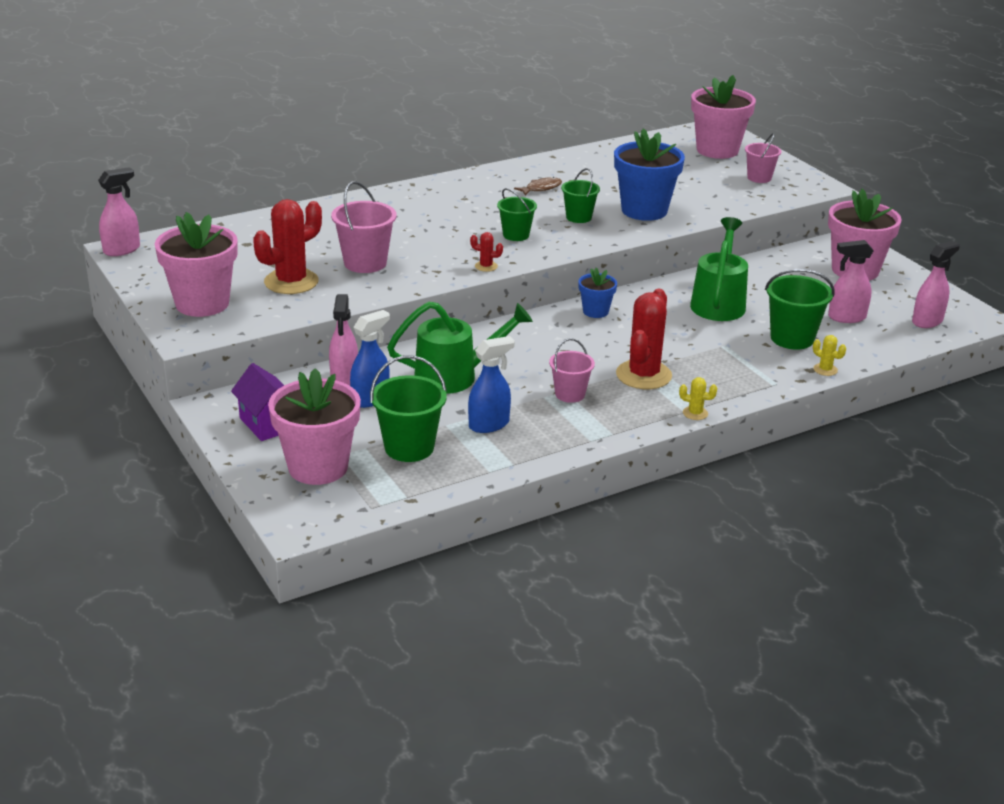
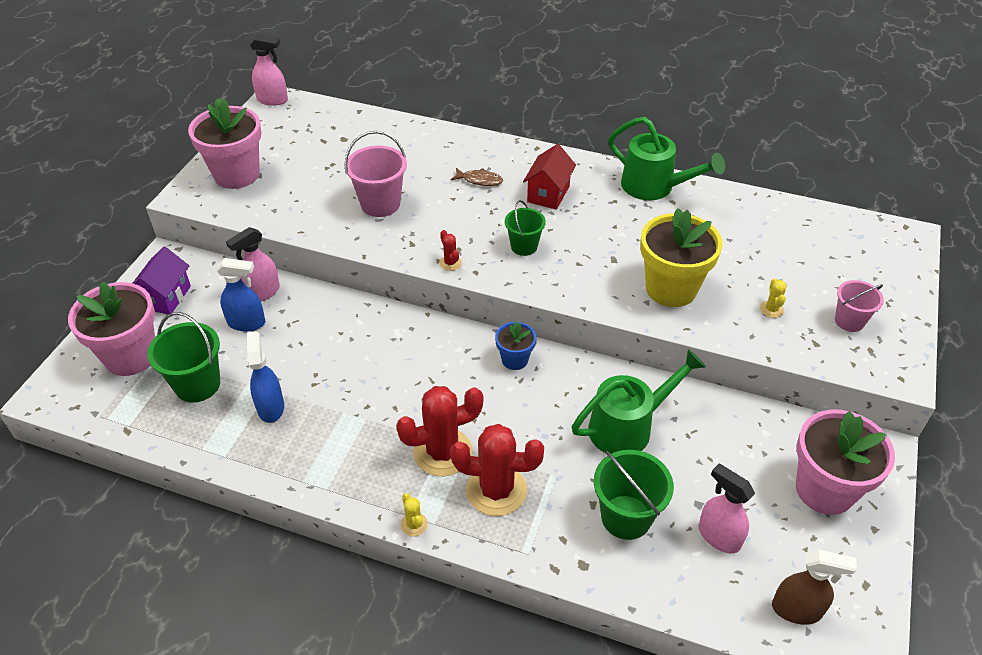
camera: 50 degrees right, 15 degrees up
(291, 282) = (311, 190): red cactus -> red cactus (496, 490)
(455, 376) = (323, 345): green watering can -> green watering can (654, 187)
(474, 203) = (548, 194): none -> red house
(489, 424) = (270, 407): blue spray bottle -> blue spray bottle turned 120 degrees counterclockwise
(541, 188) = (625, 211): brown fish -> brown fish (480, 180)
(570, 394) = (363, 425): pink bucket -> none
(578, 217) = (603, 260): green bucket -> none
(644, 210) = (671, 289): blue flower pot -> yellow flower pot
(717, 150) = (862, 262): pink flower pot -> none
(825, 370) = (595, 577): yellow cactus -> yellow cactus (771, 309)
(927, 321) = (797, 610): pink spray bottle -> brown spray bottle

